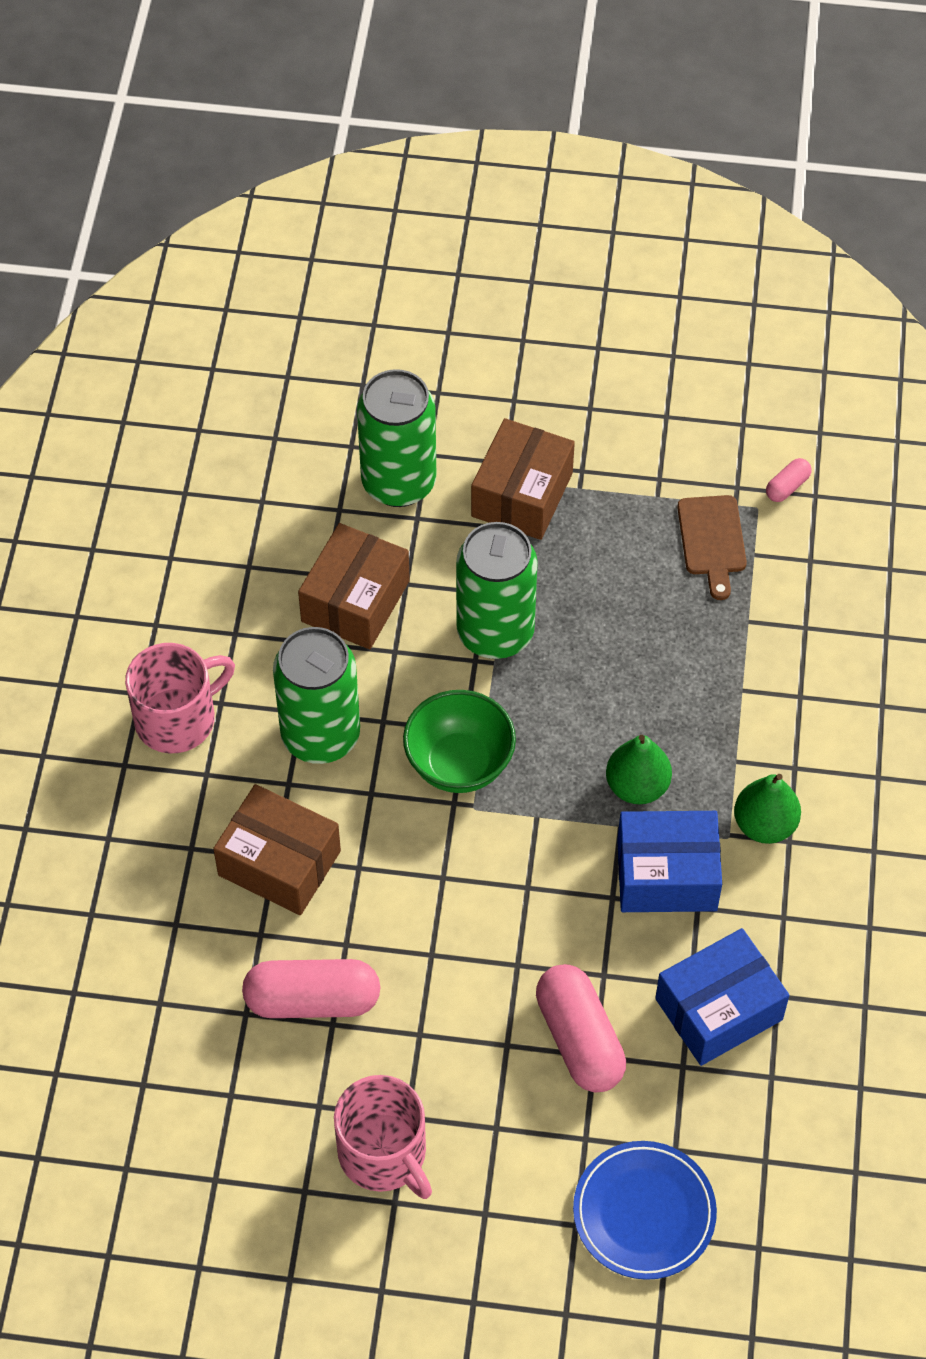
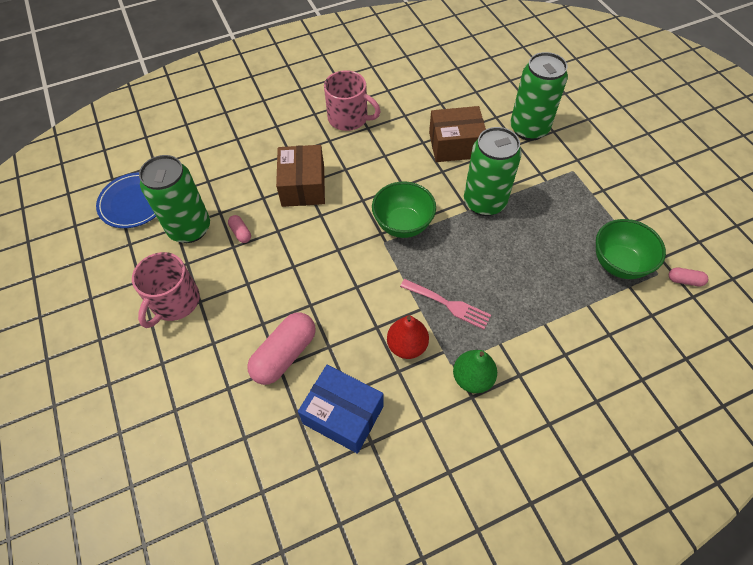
camera: 60 degrees right, 0 degrees up
(312, 1000) = (241, 233): pink capsule -> pink capsule, size x0.47
(320, 735) = (378, 167): green can -> green can (190, 228)
(522, 495) = (567, 174): brown box -> none
(637, 786) = (448, 304): green pear -> pink fork
(644, 1212) = (197, 441): blue plate -> blue plate (134, 202)
(667, 875) = (407, 346): blue box -> red pear
(712, 541) = (619, 263): brown cutting board -> green bowl

